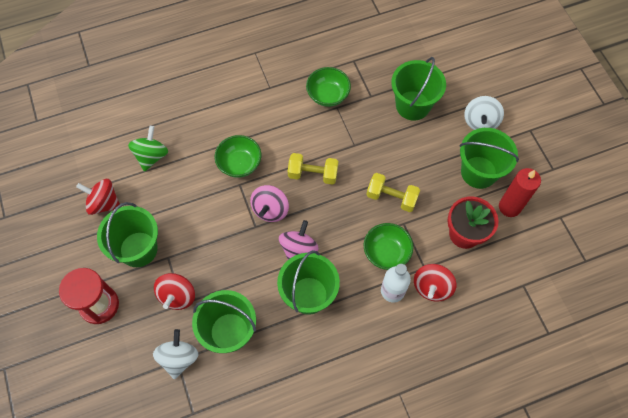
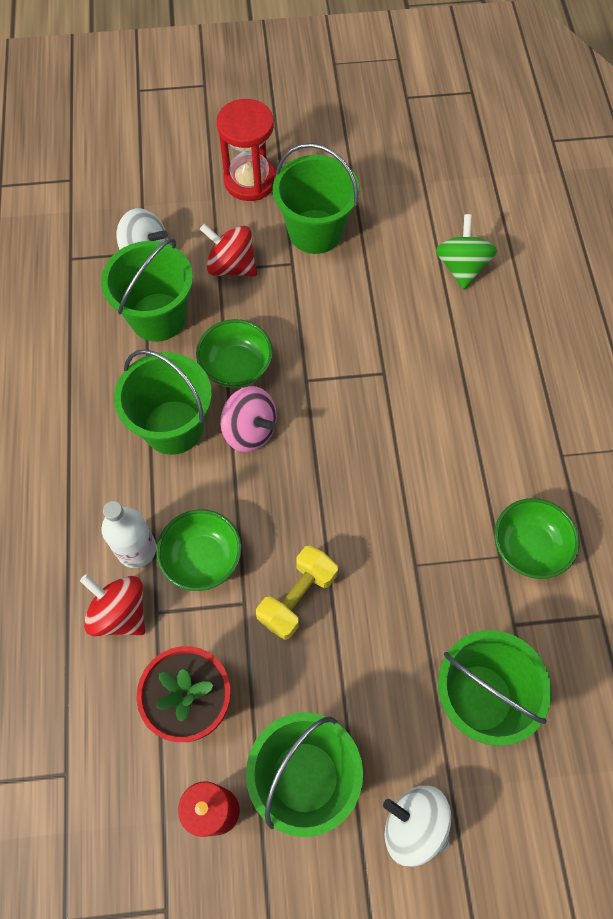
camera: 105 degrees right, 0 degrees up
(104, 203) = (397, 202): red spinning top -> none
(151, 156) = (461, 267): green spinning top -> green spinning top turned 120 degrees counterclockwise
(239, 164) = (420, 380): green bowl -> green bowl (236, 367)
(270, 210) = (328, 406): pink spinning top -> none
(313, 174) = (374, 483): yellow dumbbell -> none

